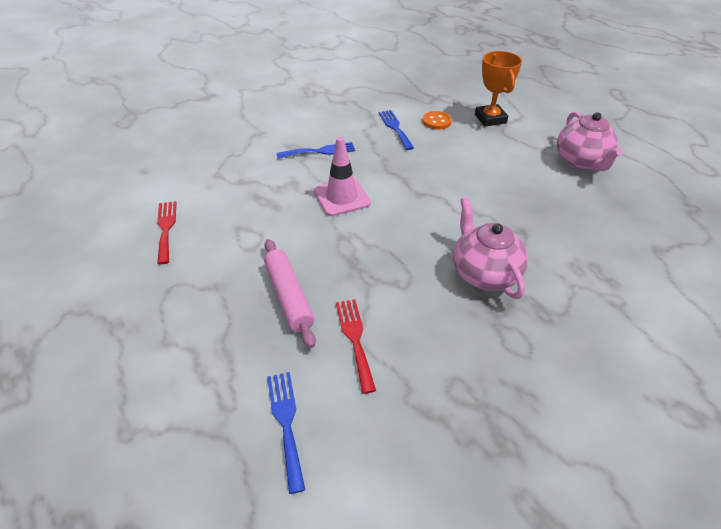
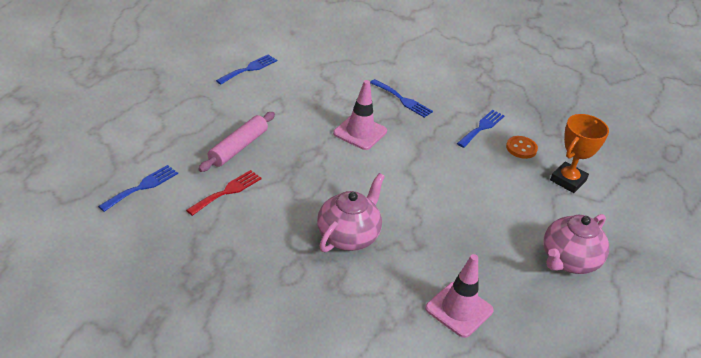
camera: 50 degrees right, 5 degrees down
(166, 228) = (249, 69): red fork -> blue fork
(614, 246) = (459, 309): none -> pink traffic cone

